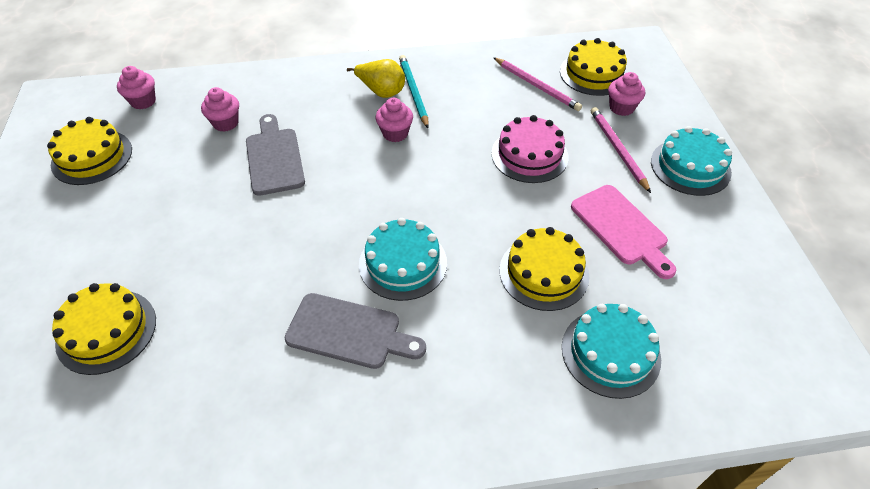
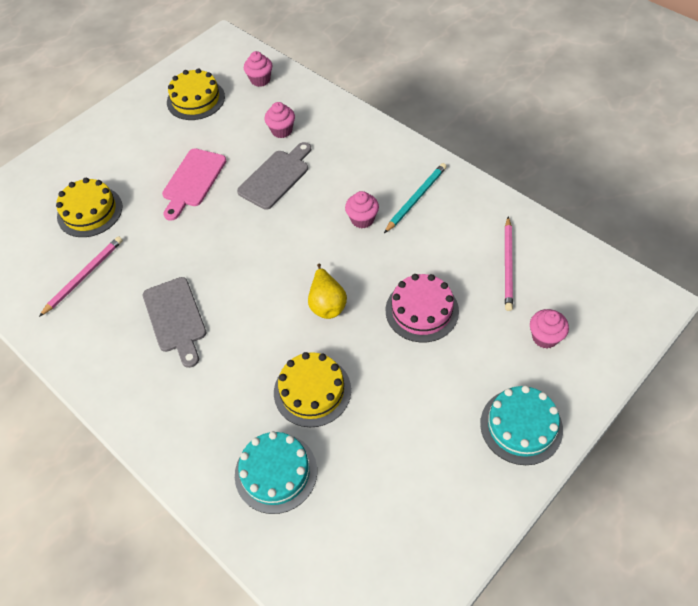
camera: 55 degrees right, 5 degrees up
(381, 91) = (397, 181): yellow pear -> yellow pear (327, 304)
(403, 263) = (250, 307): turquoise cake -> none
(593, 74) = (569, 293): yellow cake -> none
(617, 149) = (488, 363): pink pencil -> pink pencil (84, 276)
(621, 228) = (401, 415): pink cutting board -> pink cutting board (193, 181)

